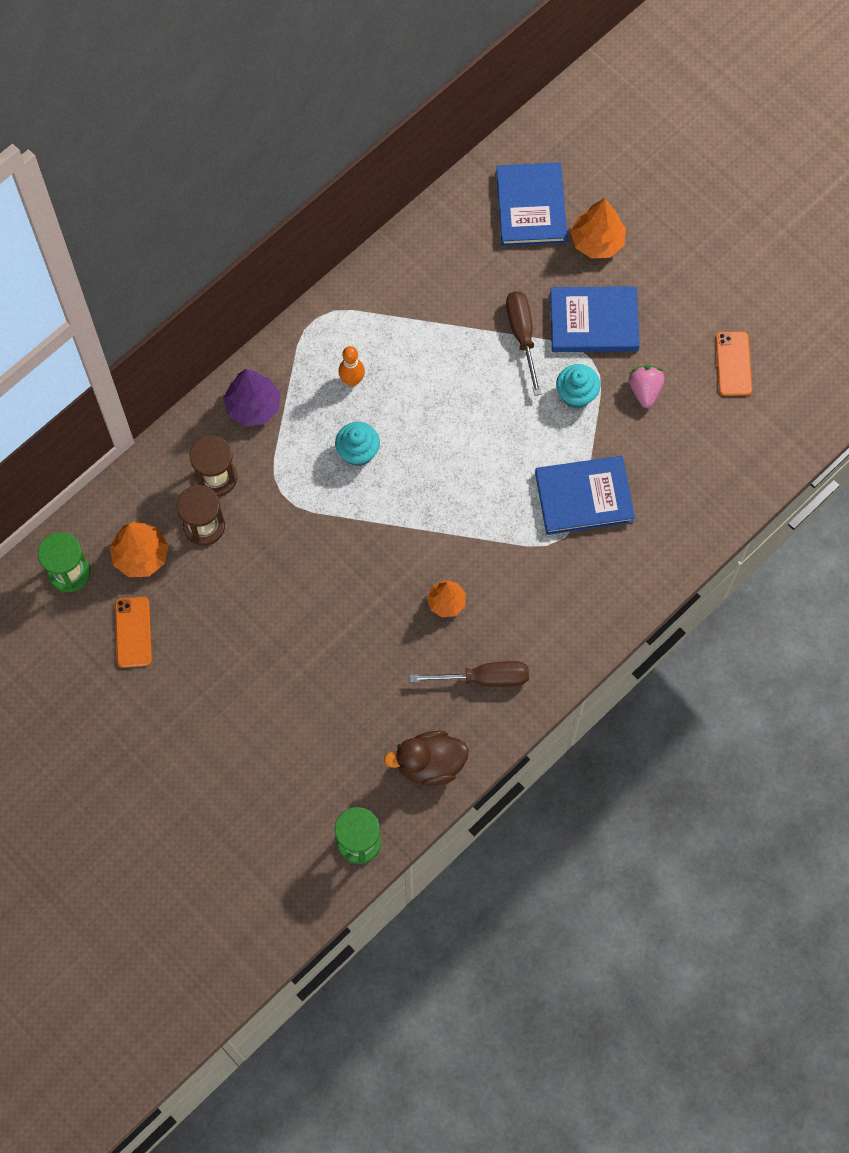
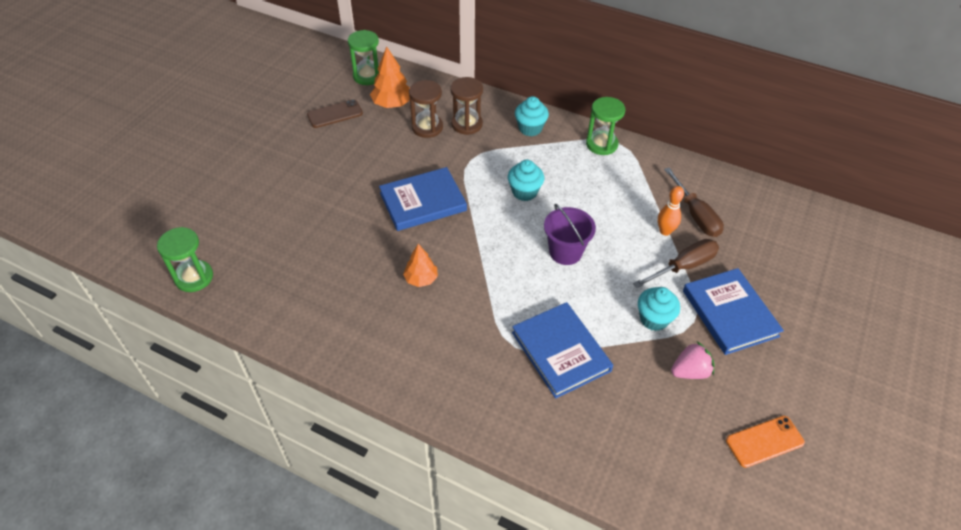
camera: 70 degrees right, 20 degrees down
(133, 632) = (335, 114): orange phone -> brown phone
(253, 406) = (530, 128): purple tree -> turquoise cupcake
(312, 337) = (601, 144): none -> green hourglass
(352, 380) = (581, 174): orange bowling pin -> orange bowling pin (665, 231)
(430, 764) = (272, 306): brown duck -> none
(461, 443) = (565, 252): none -> purple bucket
(484, 678) = (361, 323): brown screwdriver -> brown screwdriver (695, 215)
(531, 207) = (800, 241): blue book -> blue book (423, 202)
(597, 241) = (805, 295): orange tree -> none

